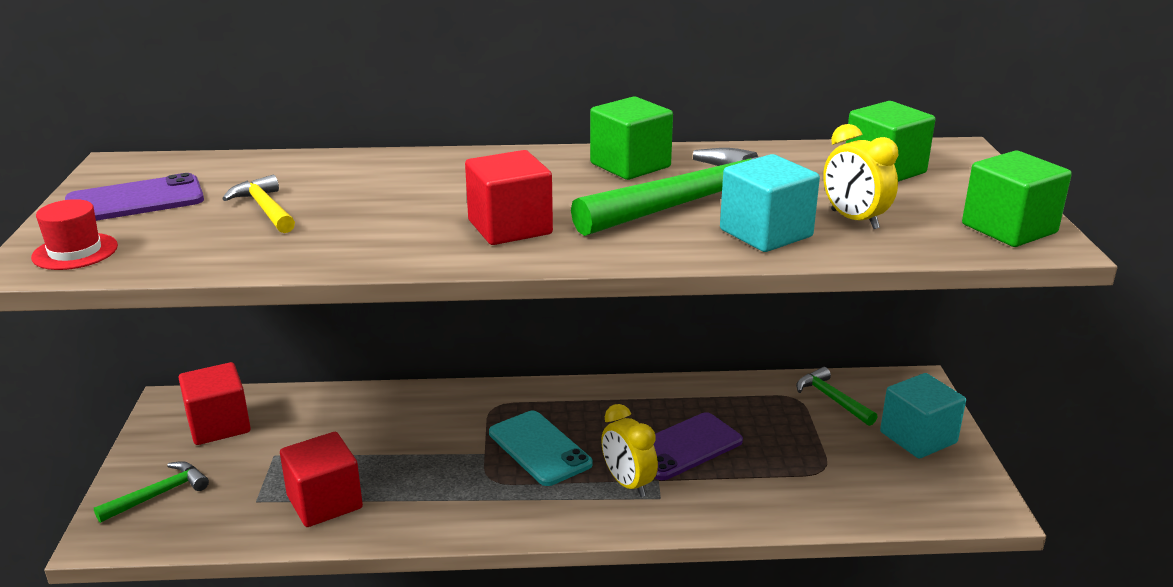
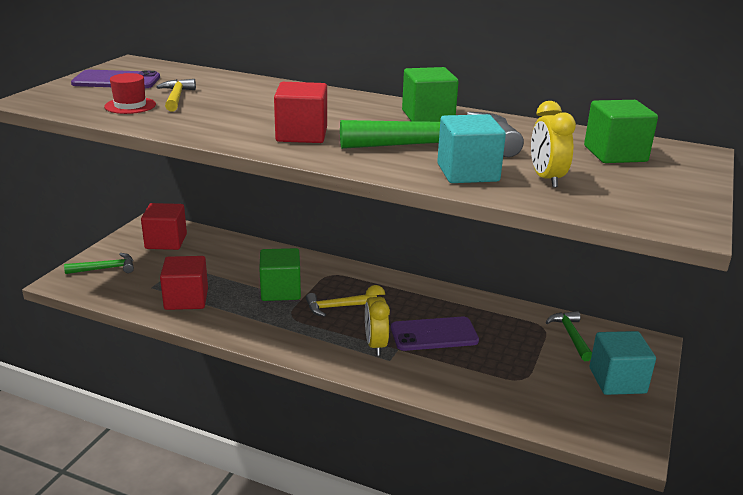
camera: 25 degrees right, 0 degrees up
(75, 252) = (56, 98): red hat -> red hat (130, 105)
(539, 448) = (337, 307): turquoise phone -> yellow hammer
(1009, 229) = (667, 210): green cube -> green cube (280, 290)

